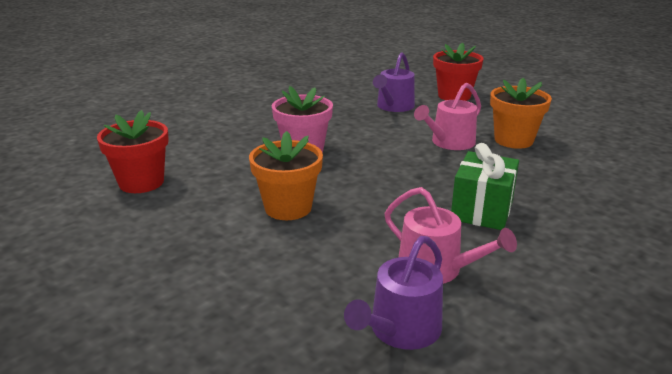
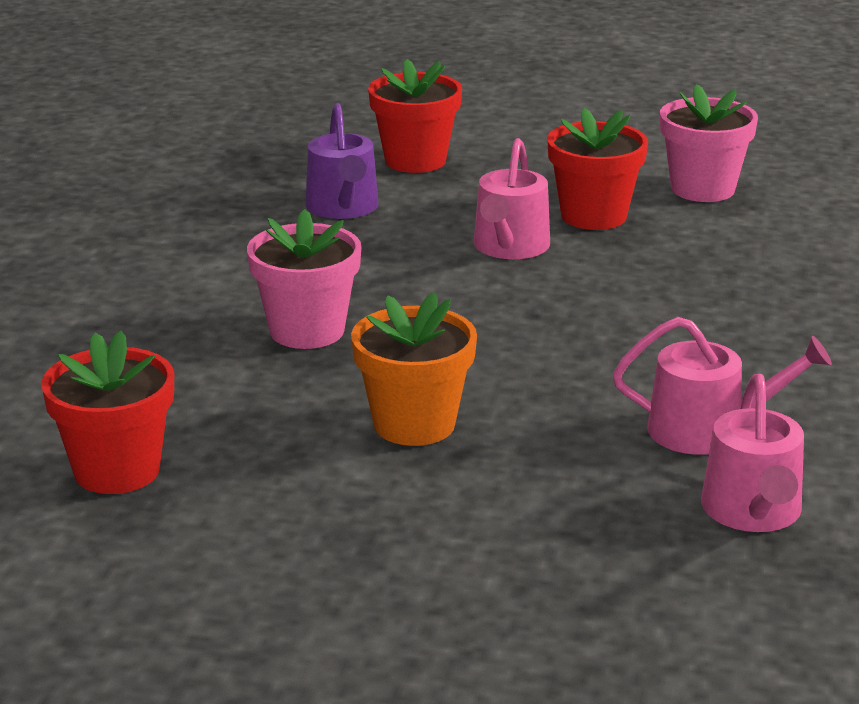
camera: 35 degrees left, 0 degrees up
(400, 330) = (753, 512): purple watering can -> pink watering can
(482, 210) = (673, 336): green gift -> none
(513, 140) = (593, 216): orange flower pot -> red flower pot
(594, 143) = (702, 189): none -> pink flower pot

